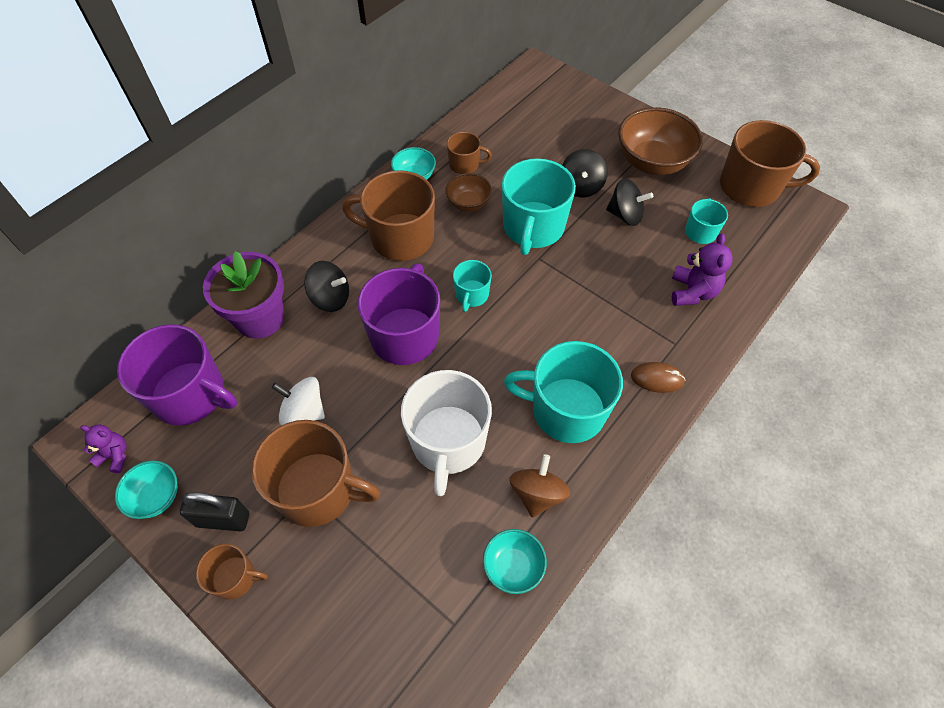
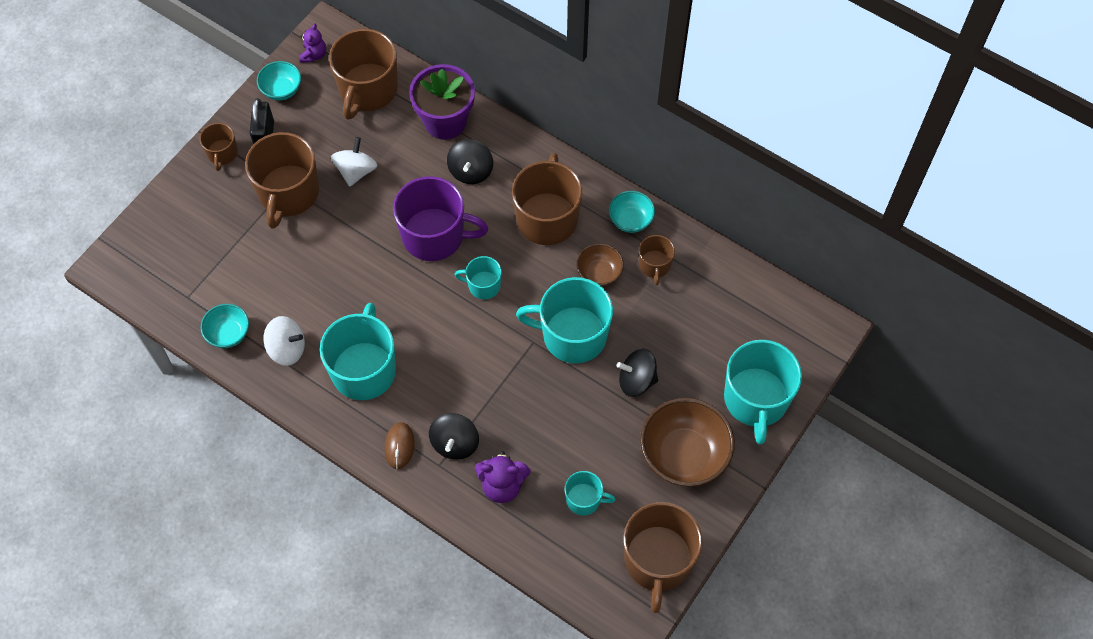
camera: 85 degrees right, 5 degrees up
(191, 395) = (368, 90): purple mug -> brown mug
(448, 442) = (331, 279): white mug -> none
(537, 494) = (287, 349): brown spinning top -> white spinning top
(599, 115) = (756, 400): none -> turquoise mug
(625, 215) = (600, 424): black spinning top -> black spinning top (455, 443)

